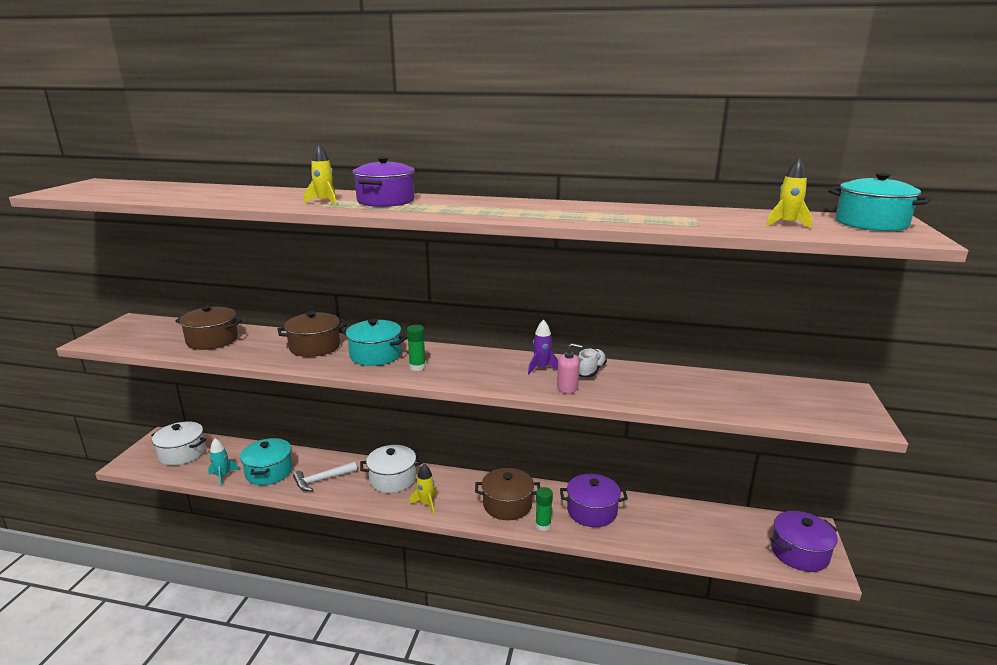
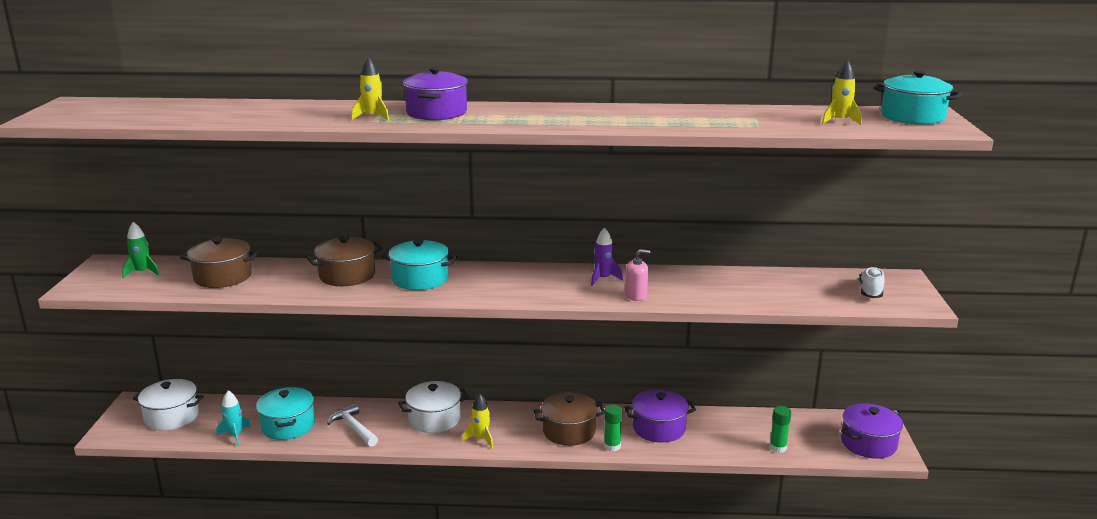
camera: 10 degrees left, 0 degrees up
(152, 331) = (142, 272): none -> green rocket
(321, 480) = (353, 428): white hammer -> white hammer turned 90 degrees clockwise
(417, 367) = (472, 287): green glue stick -> green glue stick (778, 447)
(590, 371) = (653, 278): white shoe -> white shoe (871, 291)

